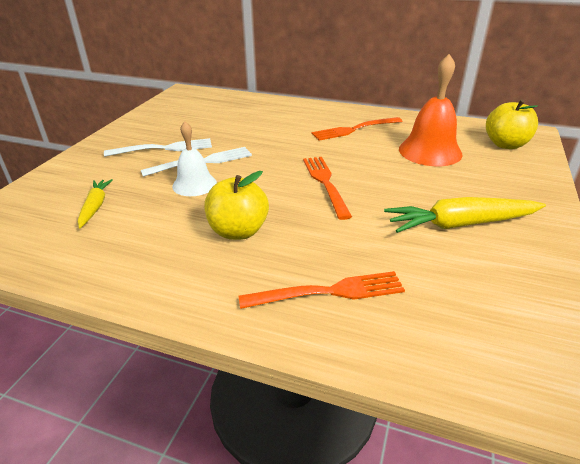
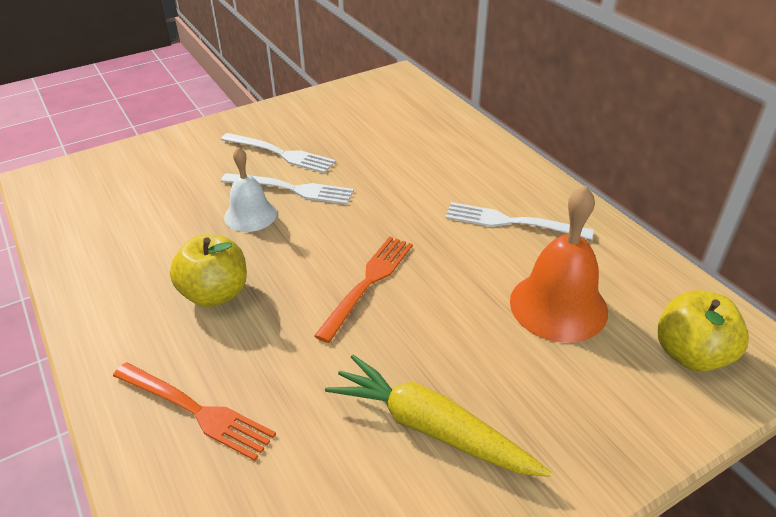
camera: 40 degrees right, 5 degrees up
(95, 207) = (150, 198): yellow carrot -> none
(354, 129) = (511, 222): orange fork -> white fork

